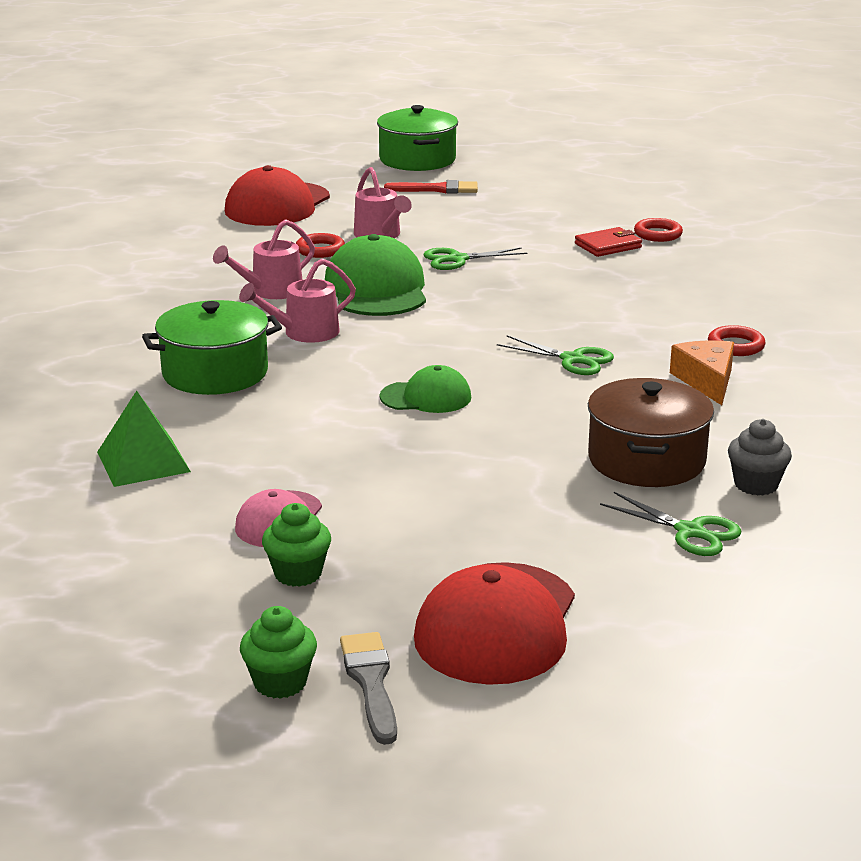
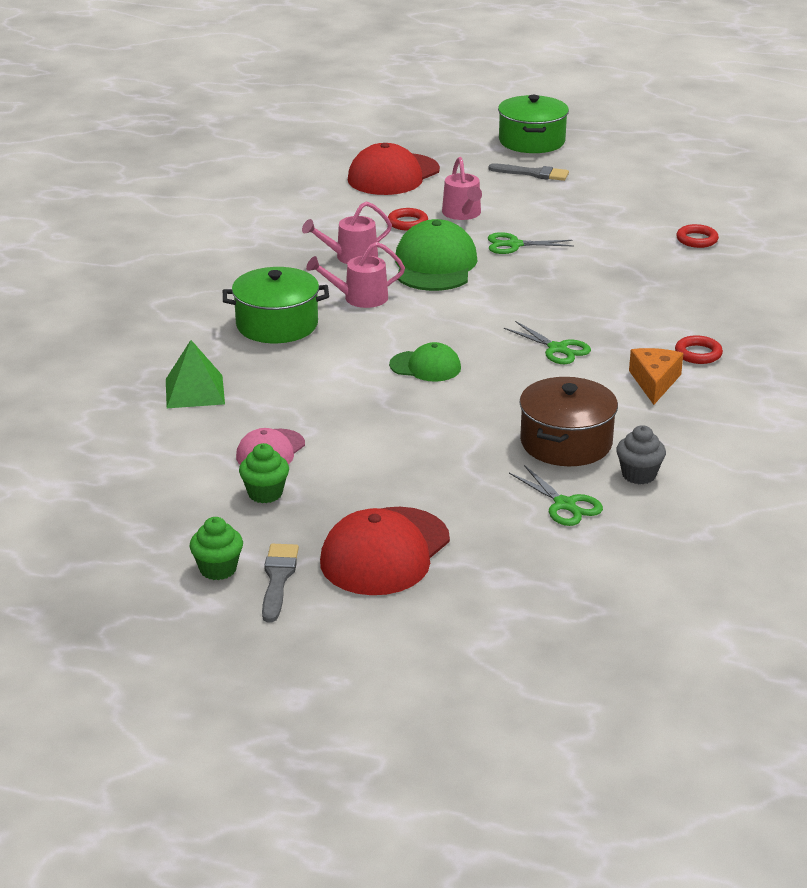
camera: 15 degrees right, 5 degrees up
(437, 189) = (533, 173): red brush -> grey brush
(608, 246) = (647, 246): red wallet -> none

